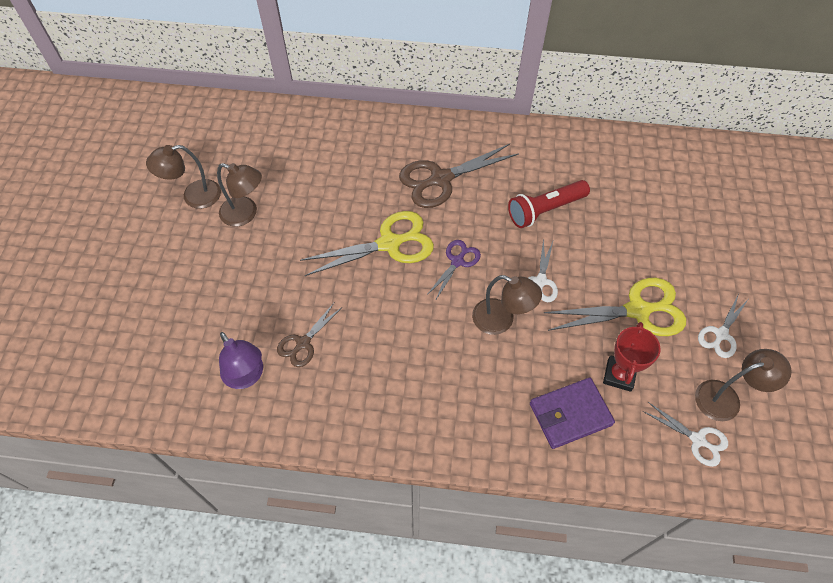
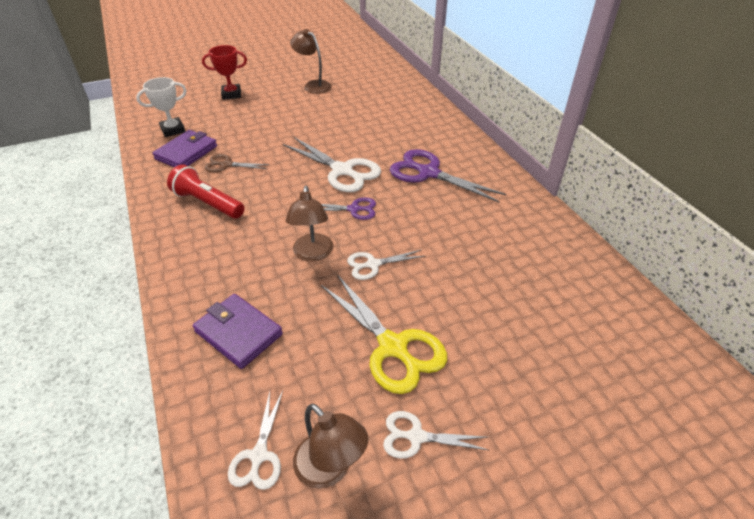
camera: 60 degrees right, 15 degrees down
(180, 377) = (173, 130): none -> white trophy
(245, 214) = (316, 106): brown lamp -> none
(247, 376) = (186, 153): purple lamp -> purple wallet
(389, 244) = (342, 170): yellow scissors -> white scissors
(441, 179) = (428, 173): brown scissors -> purple scissors
(545, 210) = (455, 241): red flashlight -> red flashlight (208, 203)
(619, 375) = (304, 356): red trophy -> red trophy (231, 94)

